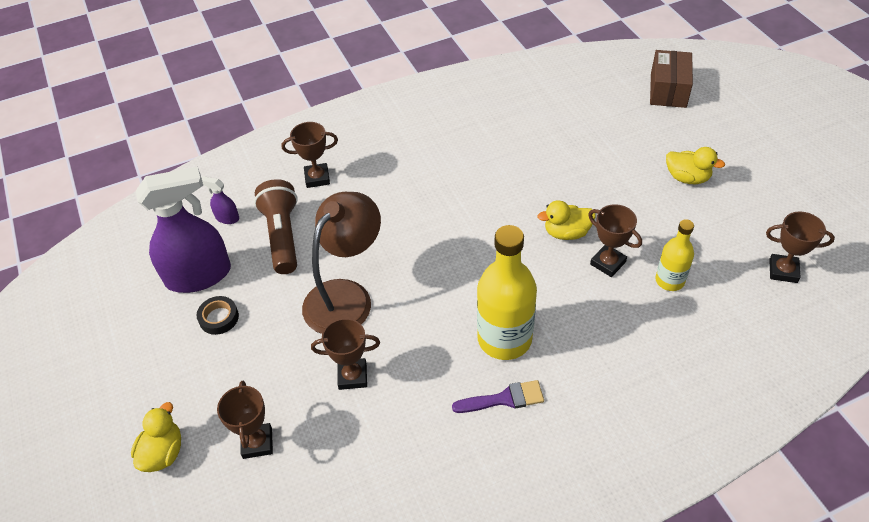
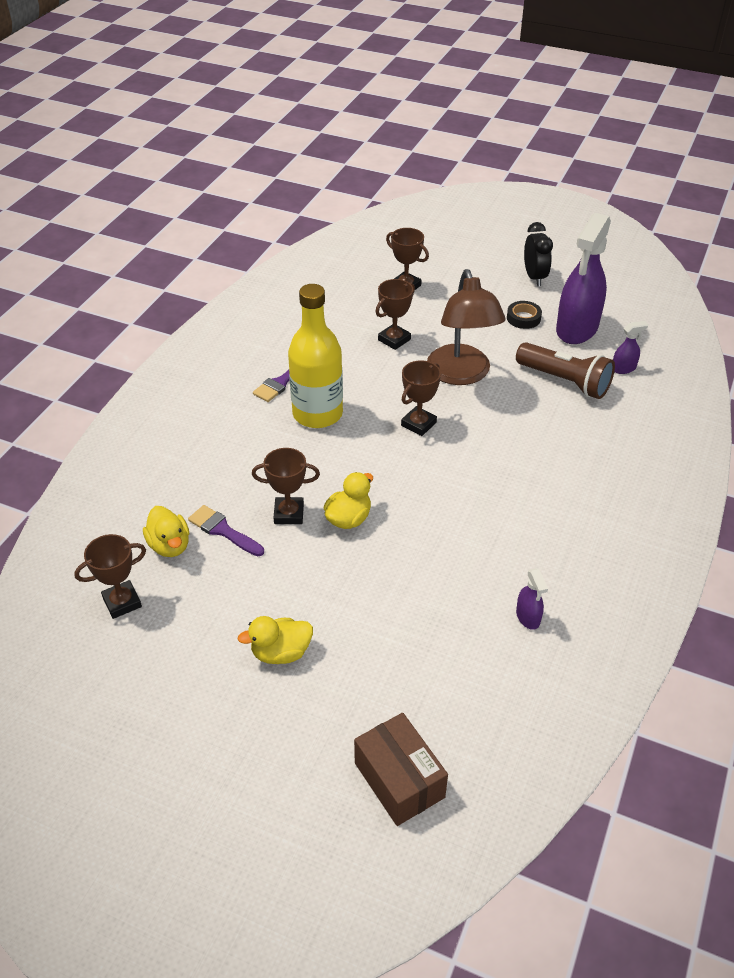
camera: 135 degrees right, 5 degrees down
(137, 359) = (534, 277): none -> black clock
(163, 453) = (450, 257): yellow duck -> yellow duck (170, 545)
(317, 178) = (610, 435): brown trophy -> brown trophy (418, 424)
(518, 115) = (528, 617): none -> purple spray bottle
(669, 280) = (223, 530): yellow bottle -> purple brush

